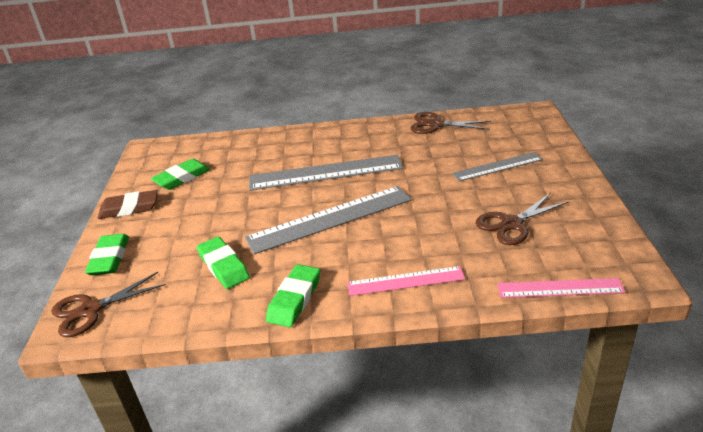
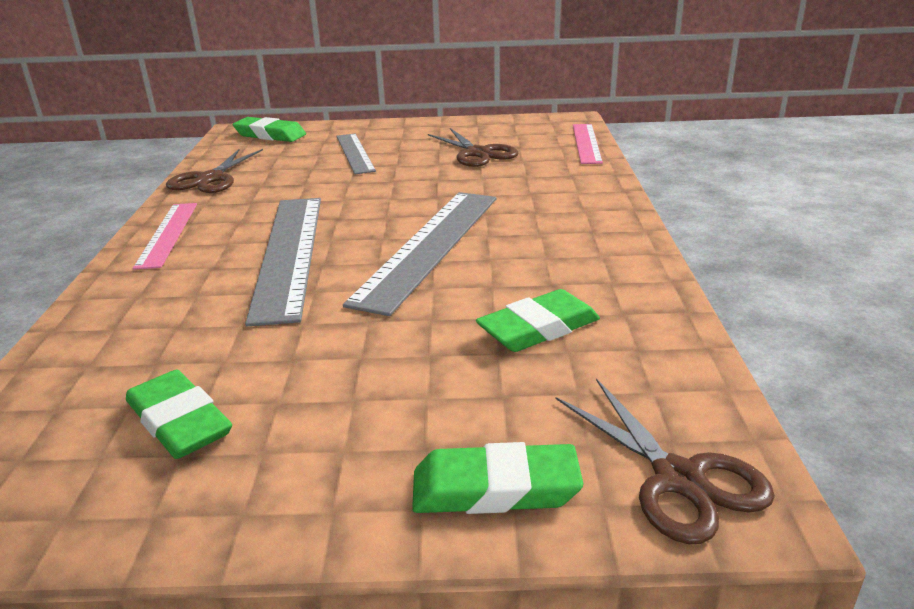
camera: 90 degrees left, 5 degrees down
(129, 208) = (278, 497): brown eraser -> none
(294, 299) = (617, 265): green eraser -> green eraser (270, 135)
(330, 219) = (430, 246): grey ruler -> grey ruler turned 45 degrees clockwise
(405, 281) = (577, 202): pink ruler -> pink ruler (168, 234)

